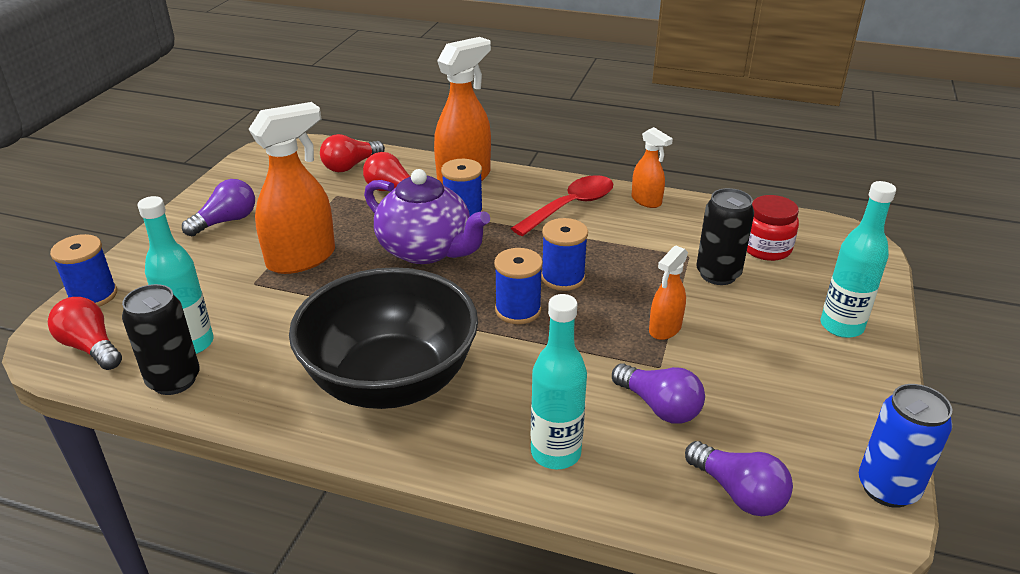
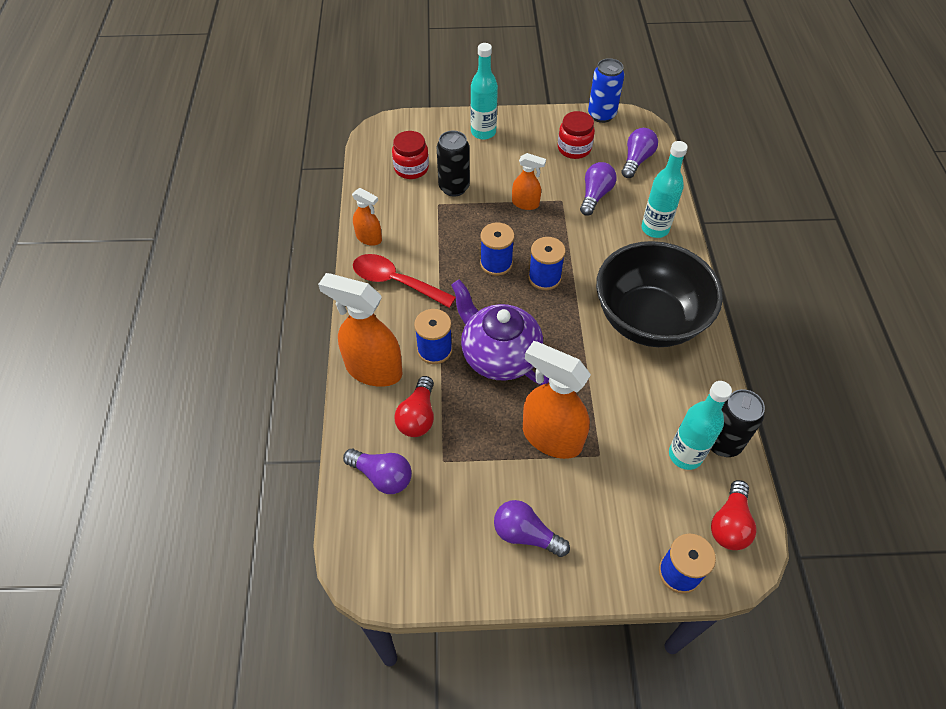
camera: 110 degrees left, 20 degrees up
(351, 166) = (382, 476): red light bulb -> purple light bulb
(426, 250) = (499, 355): purple teapot -> purple teapot turned 60 degrees counterclockwise
(646, 201) = (369, 238): orange spray bottle -> orange spray bottle turned 90 degrees clockwise
(786, 417) = (574, 148): none -> red jar

